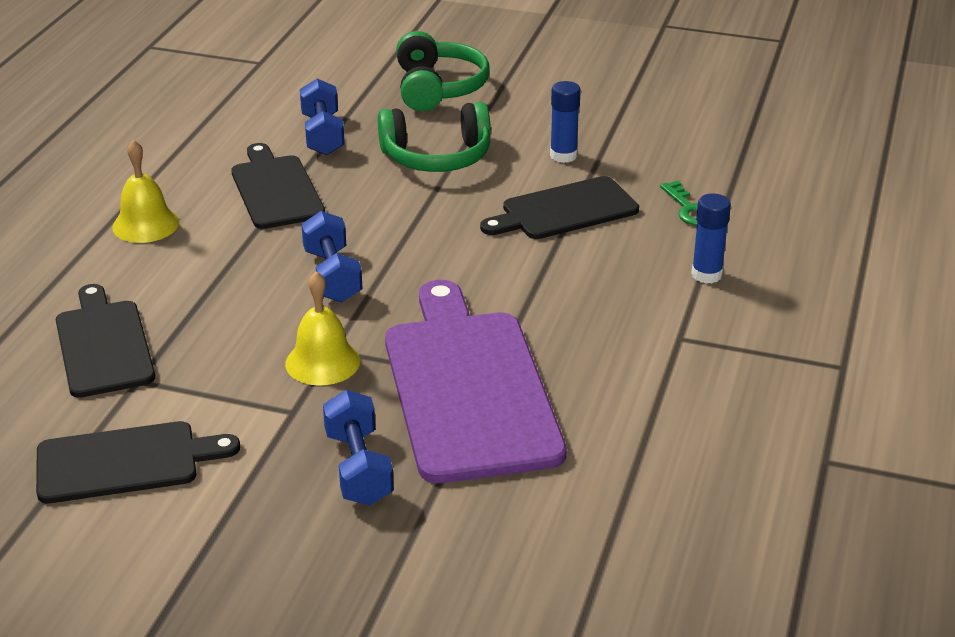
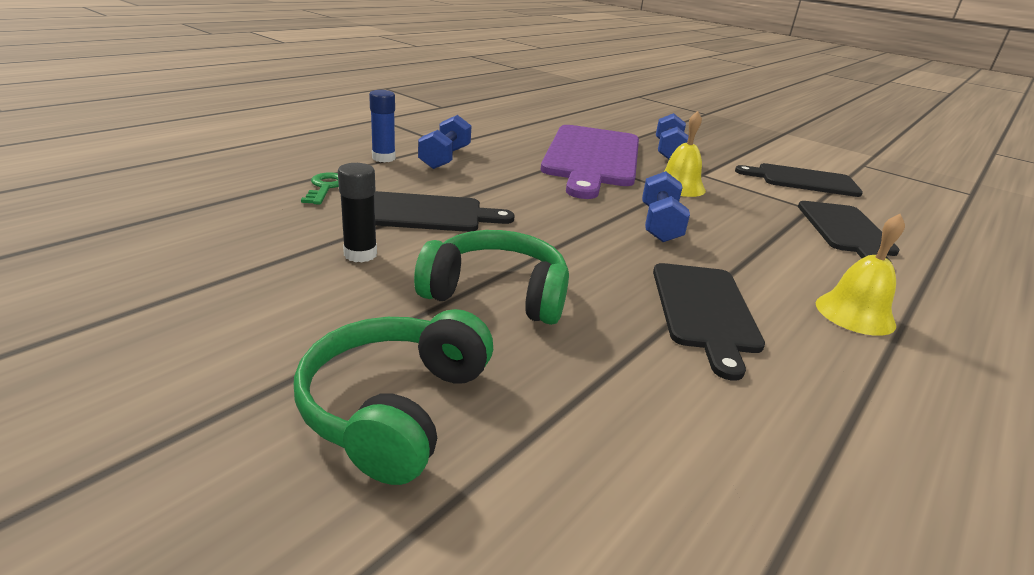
camera: 160 degrees left, 5 degrees down
(323, 135) = (627, 372): blue dumbbell -> blue dumbbell (445, 158)
(563, 156) = (360, 254): blue glue stick -> black glue stick

